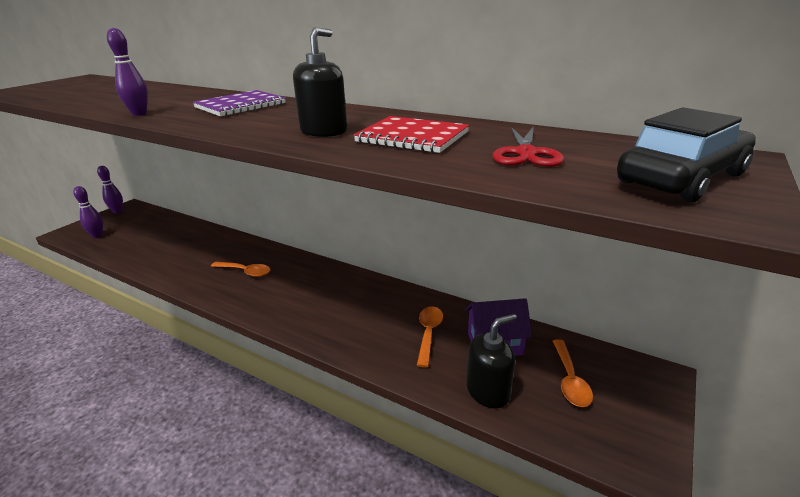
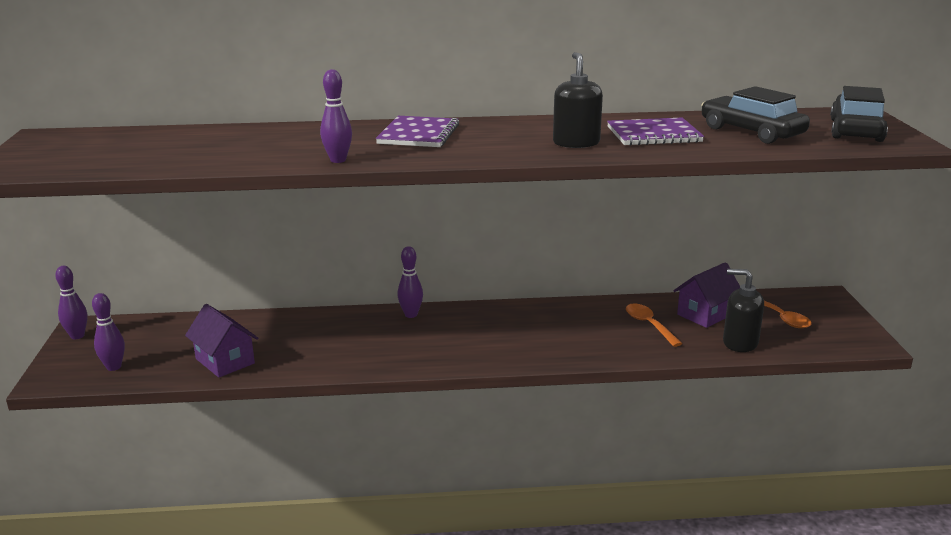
camera: 35 degrees left, 5 degrees down
(142, 252) = (225, 361): none -> purple house
(245, 272) = (398, 338): orange spoon -> none
(280, 257) = (411, 315): none -> purple bowling pin
(412, 137) = (653, 135): red notebook -> purple notebook
(488, 391) = (740, 343): black soap dispenser -> black soap dispenser turned 90 degrees counterclockwise
(526, 153) = (751, 132): red scissors -> black car

